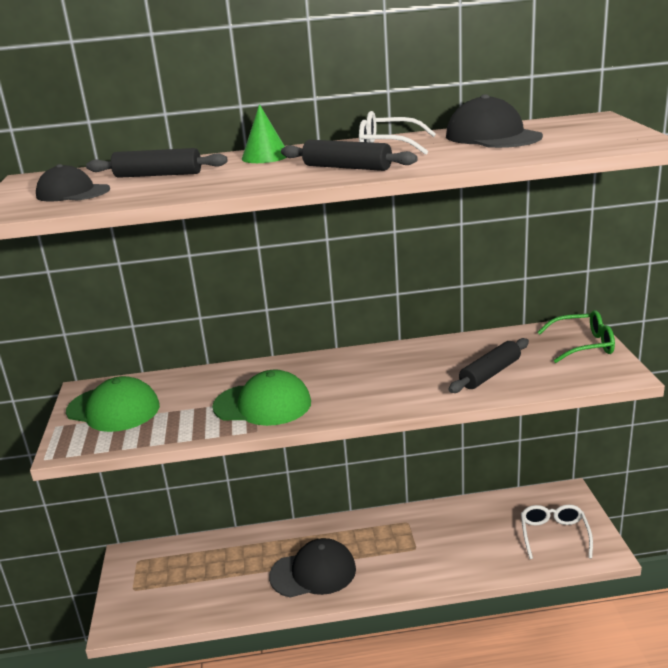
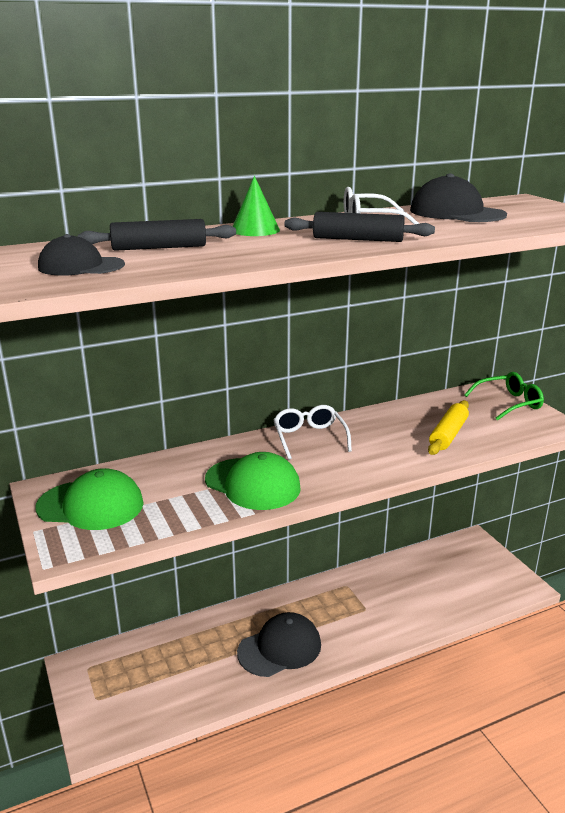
camera: 20 degrees left, 0 degrees up
(262, 404) = (252, 484): green cap -> green cap turned 45 degrees clockwise
(490, 374) = (448, 435): black rolling pin -> yellow rolling pin
(554, 535) = (479, 578): white glasses -> white glasses (309, 438)

